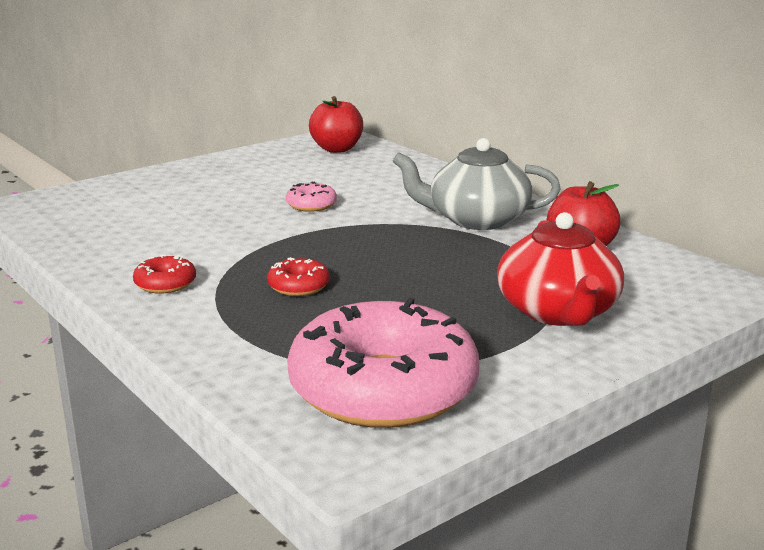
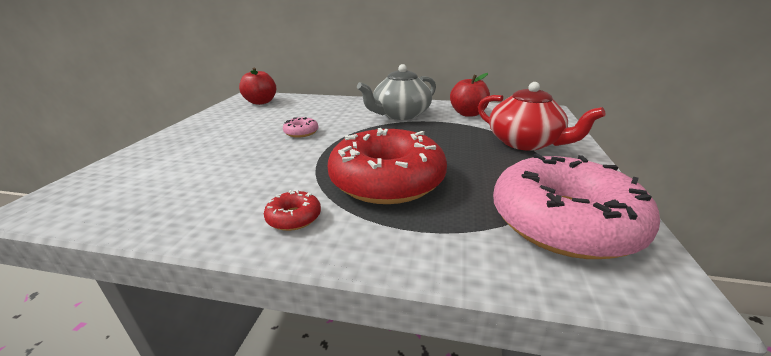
camera: 40 degrees left, 5 degrees up
(298, 286) = (387, 180): red donut -> red donut, size x2.49

